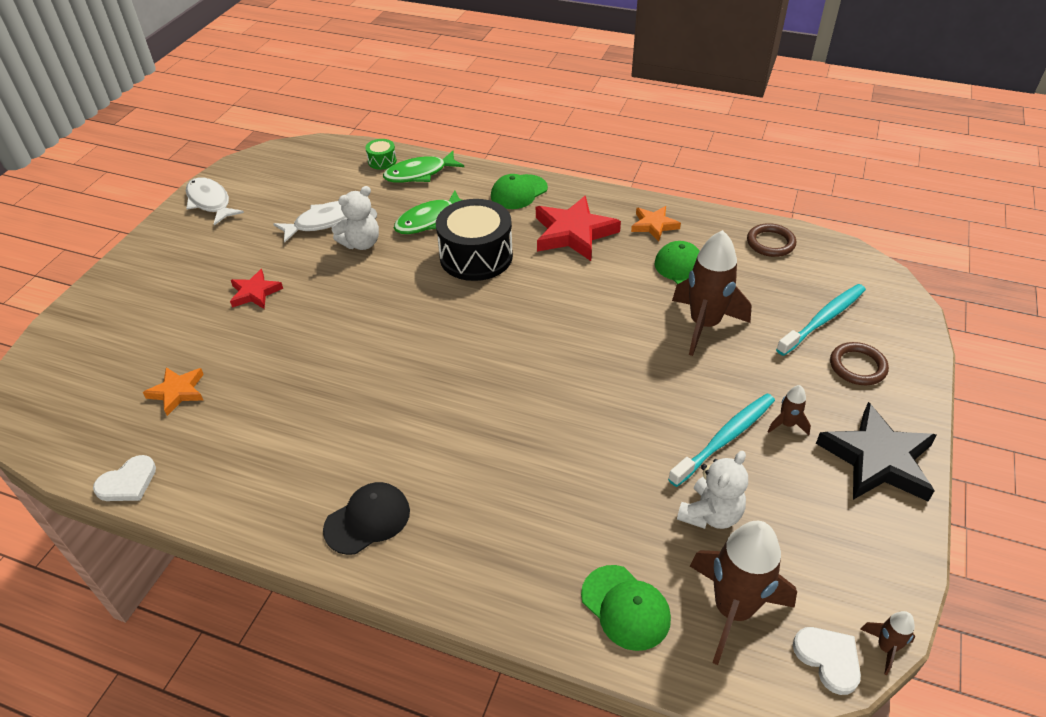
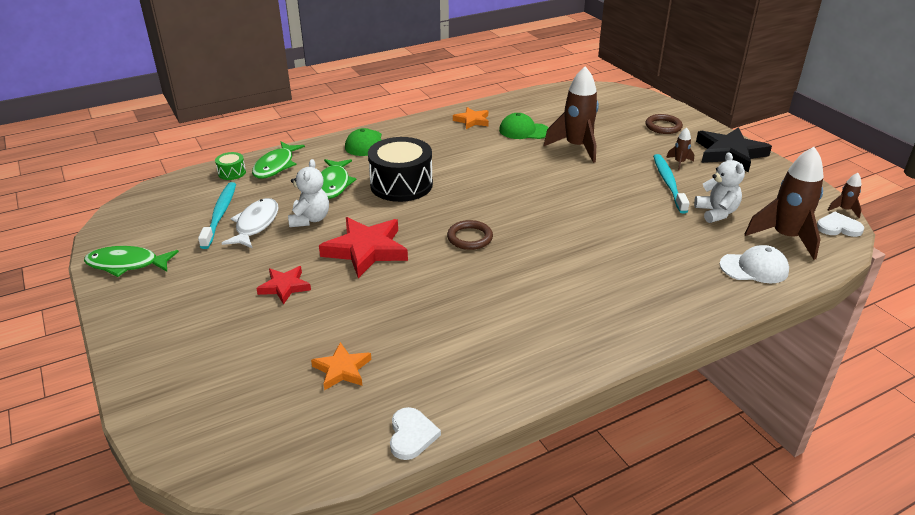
camera: 50 degrees left, 10 degrees down
(210, 202) = (126, 264): white fish -> green fish
(367, 520) = (589, 330): black cap -> none
(573, 233) = (436, 145): red star -> red star (366, 250)
(625, 607) = (754, 268): green cap -> white cap
(770, 243) = (541, 100): brown ring -> brown ring (470, 238)
(823, 319) = (618, 117): turquoise toothbrush -> turquoise toothbrush (220, 214)

